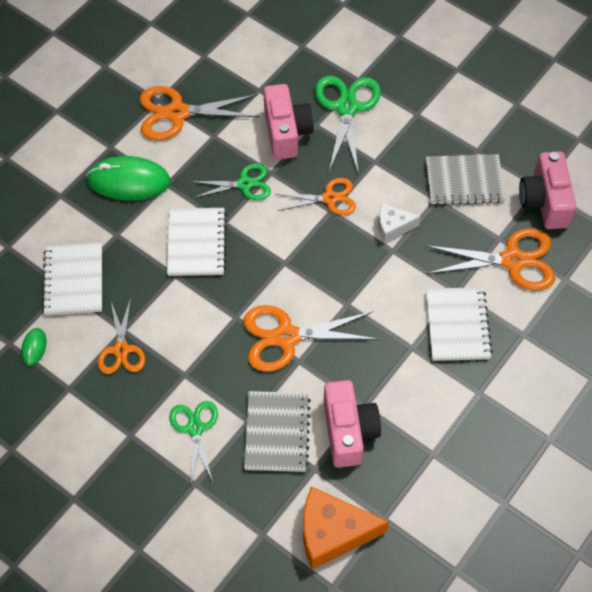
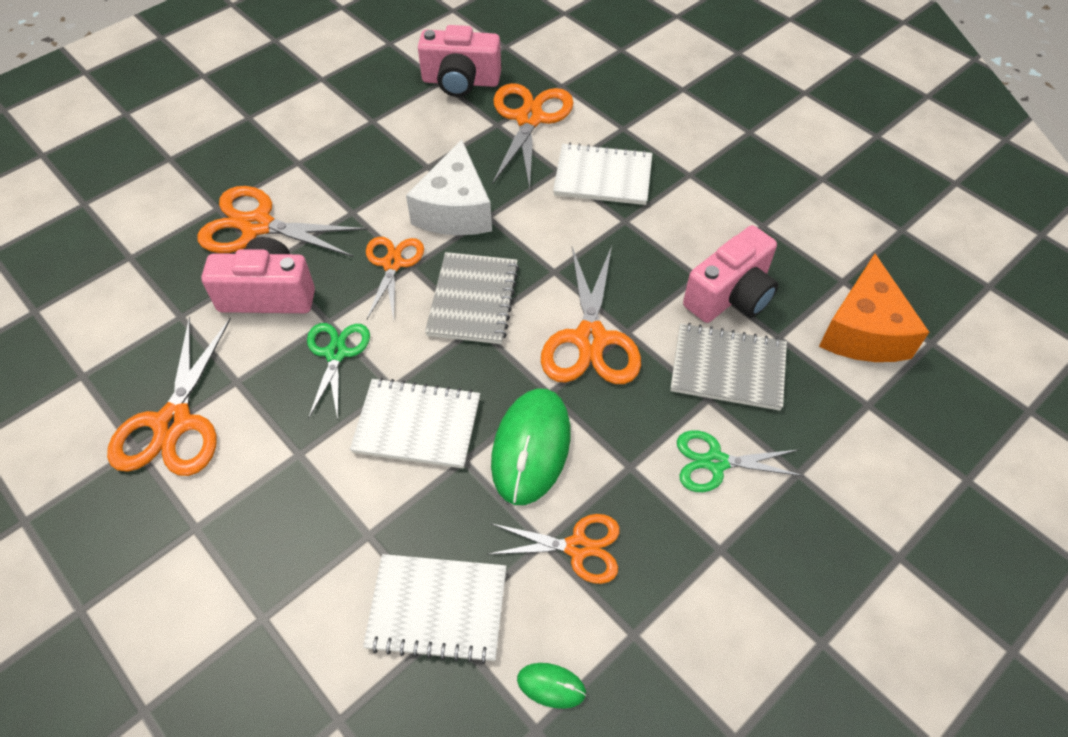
camera: 80 degrees left, 5 degrees down
(129, 181) = (274, 506): green mouse -> green mouse (531, 447)
(347, 107) = (257, 225): green scissors -> orange scissors
(348, 431) = (730, 296): pink camera -> pink camera turned 135 degrees clockwise
(393, 227) = (455, 210): white cheese -> white cheese, size x1.79
(464, 181) = (411, 138): grey notebook -> grey notebook (473, 300)

